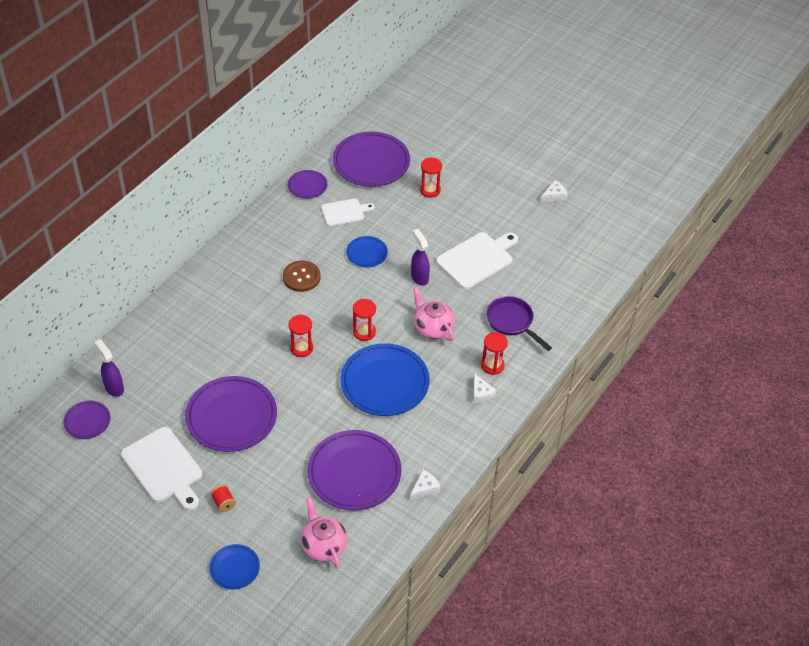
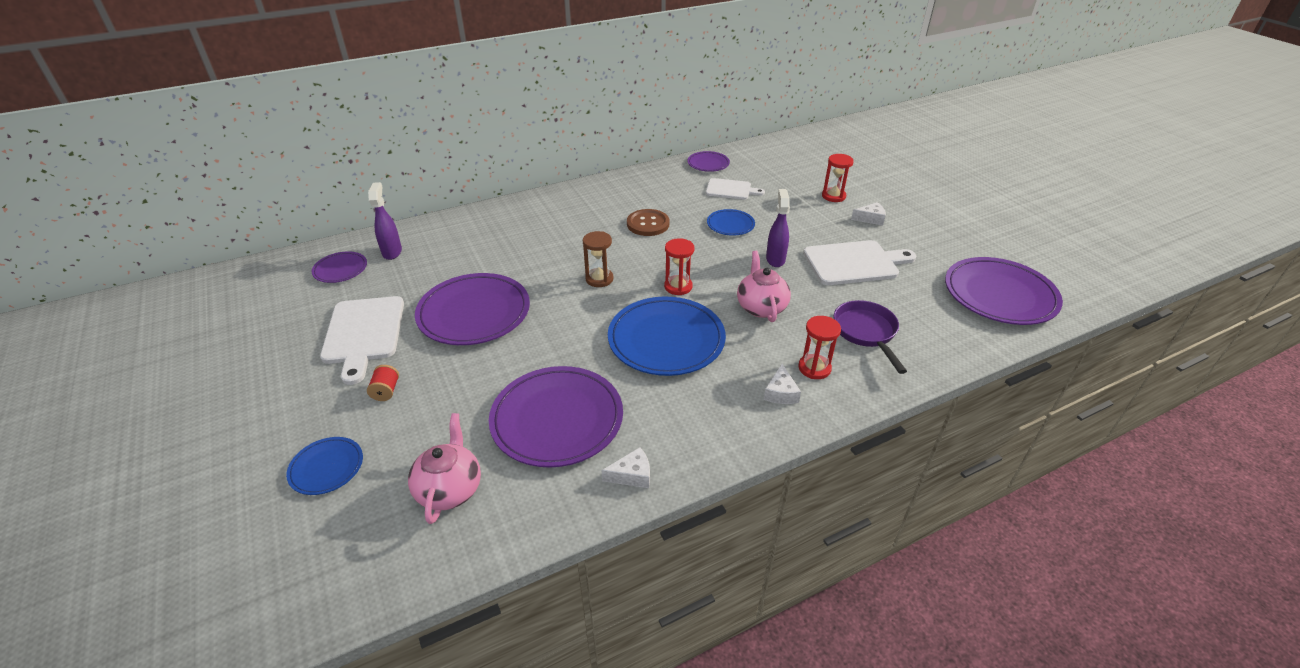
camera: 30 degrees right, 10 degrees down
(301, 348) = (599, 279): red hourglass -> brown hourglass
(371, 162) = (784, 163): purple plate -> purple plate (999, 295)
(554, 195) = (981, 235): white cheese -> white cheese (870, 219)

